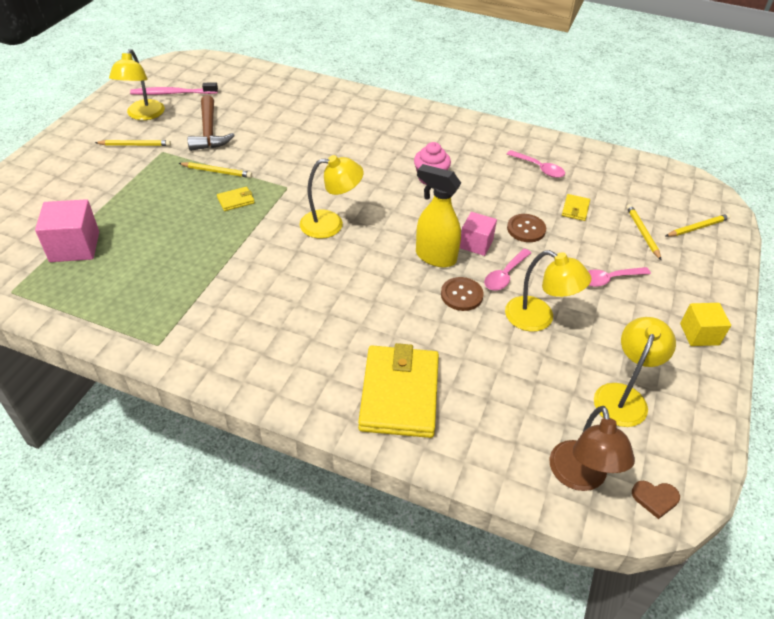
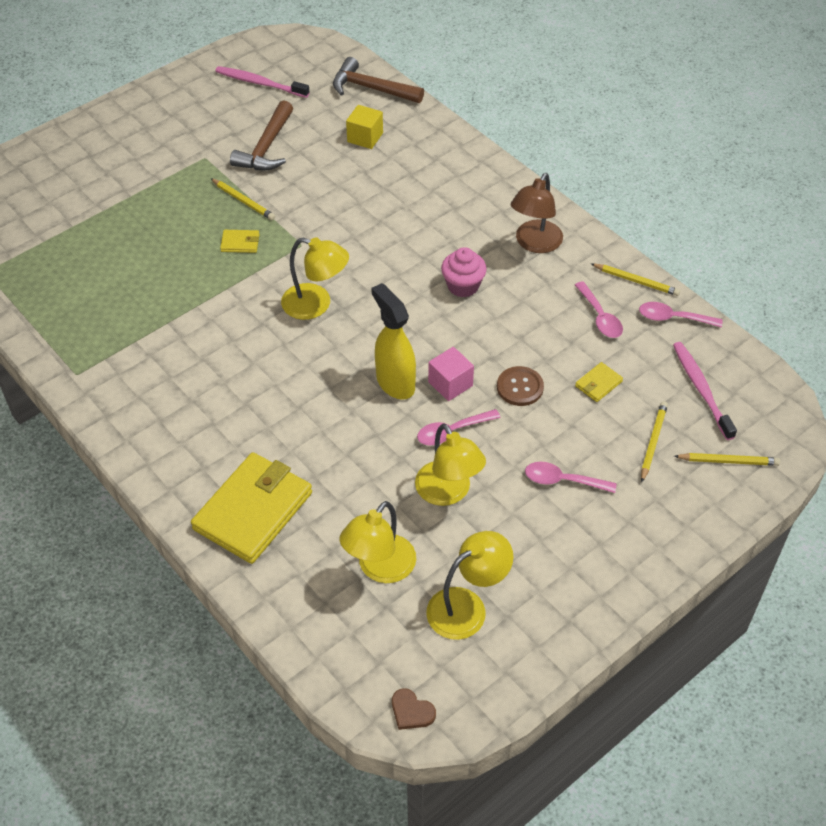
camera: 30 degrees right, 5 degrees up
(74, 246) = (63, 243): pink cube -> none
(135, 145) = (183, 140): yellow pencil -> yellow pencil (636, 281)
(143, 115) = (213, 104): yellow lamp -> yellow lamp (380, 568)
(263, 77) = (371, 89): none -> brown hammer
(461, 295) = (389, 435): brown button -> none
(580, 477) = (357, 660): brown lamp -> brown lamp (534, 244)
(585, 155) = (673, 318): none -> pink spoon
(640, 190) = (701, 389): none -> pink toothbrush
(699, 334) = (609, 580): yellow cube -> yellow cube (365, 137)

